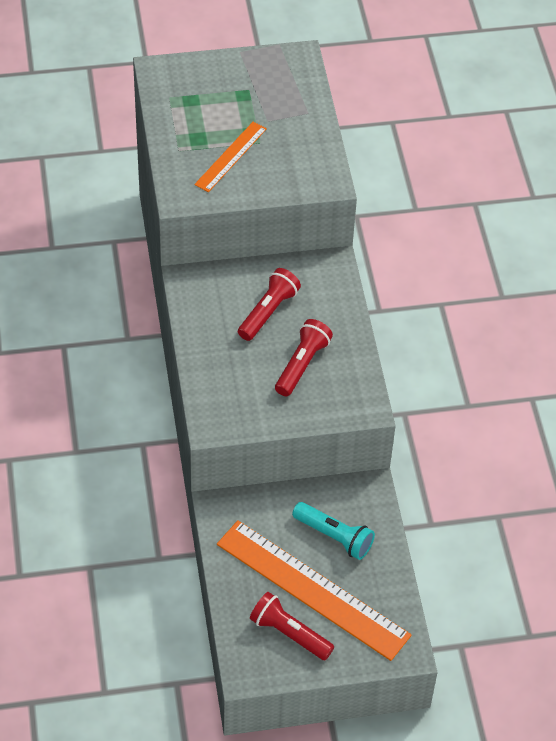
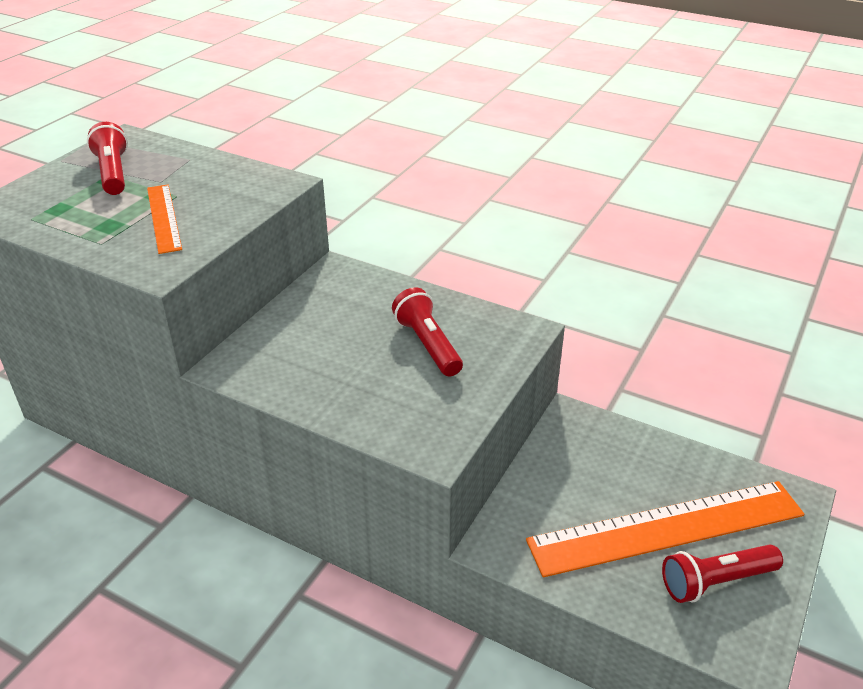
camera: 50 degrees left, 15 degrees down
(268, 312) = (337, 334): red flashlight -> red flashlight (113, 173)
(334, 536) = (609, 473): turquoise flashlight -> none

